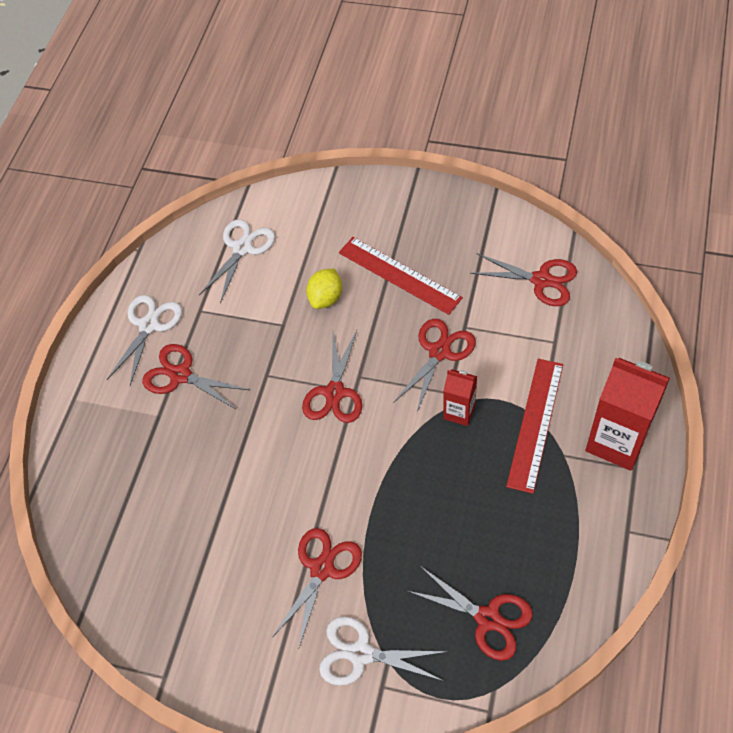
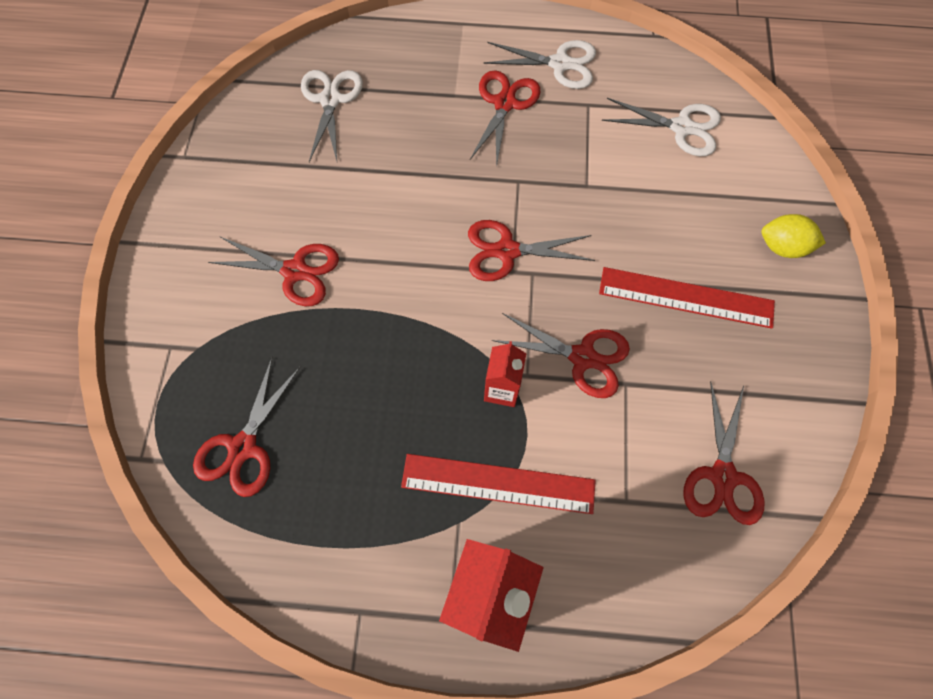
camera: 75 degrees right, 10 degrees up
(326, 298) = (633, 222): yellow lemon -> yellow lemon (782, 247)
(361, 654) = (204, 322): white scissors -> white scissors (330, 100)
(399, 275) = (686, 297): red ruler -> red ruler turned 75 degrees clockwise

